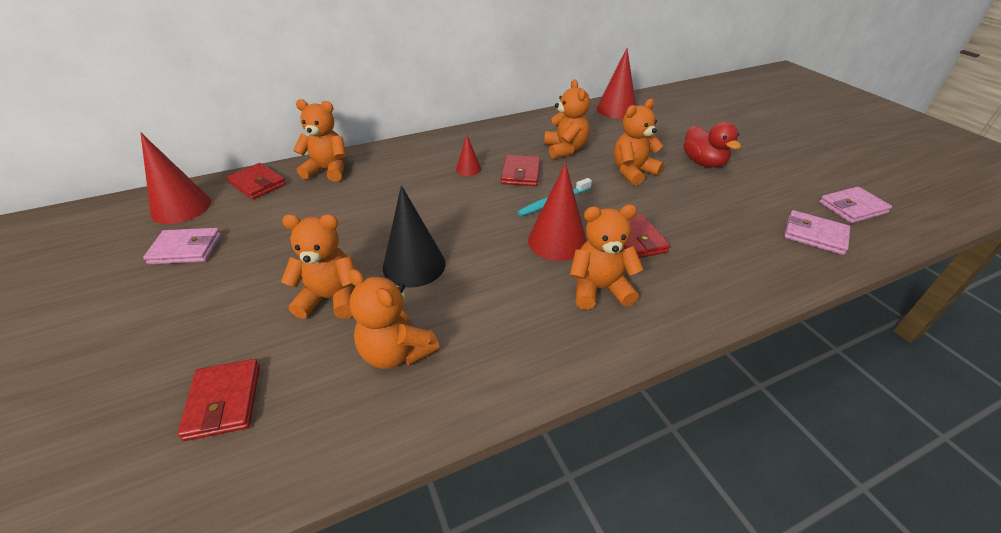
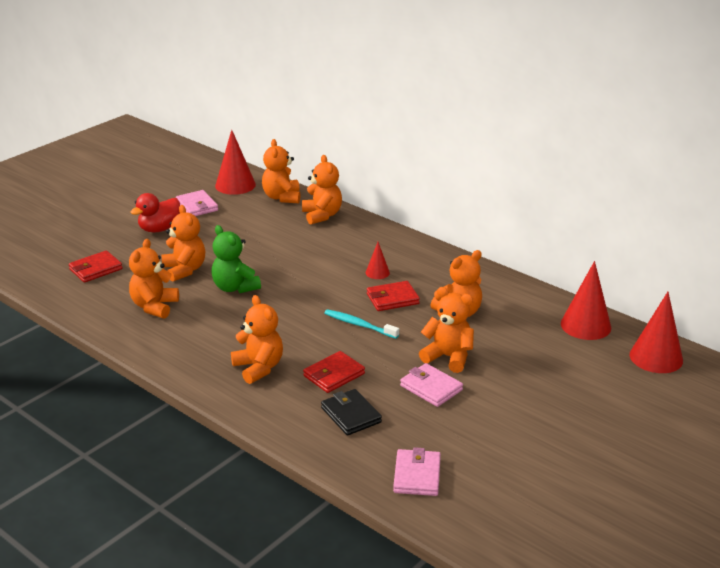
camera: 65 degrees right, 10 degrees down
(257, 184) = (282, 197): red wallet -> orange teddy bear
(414, 265) = (235, 287): black cone -> green teddy bear
(557, 241) = (304, 338): red cone -> red cone (656, 357)
(703, 162) = (509, 398): red duck -> red duck (159, 229)
(710, 247) = (351, 415): none -> black wallet
(852, 208) = (494, 503): pink wallet -> pink wallet (431, 388)

